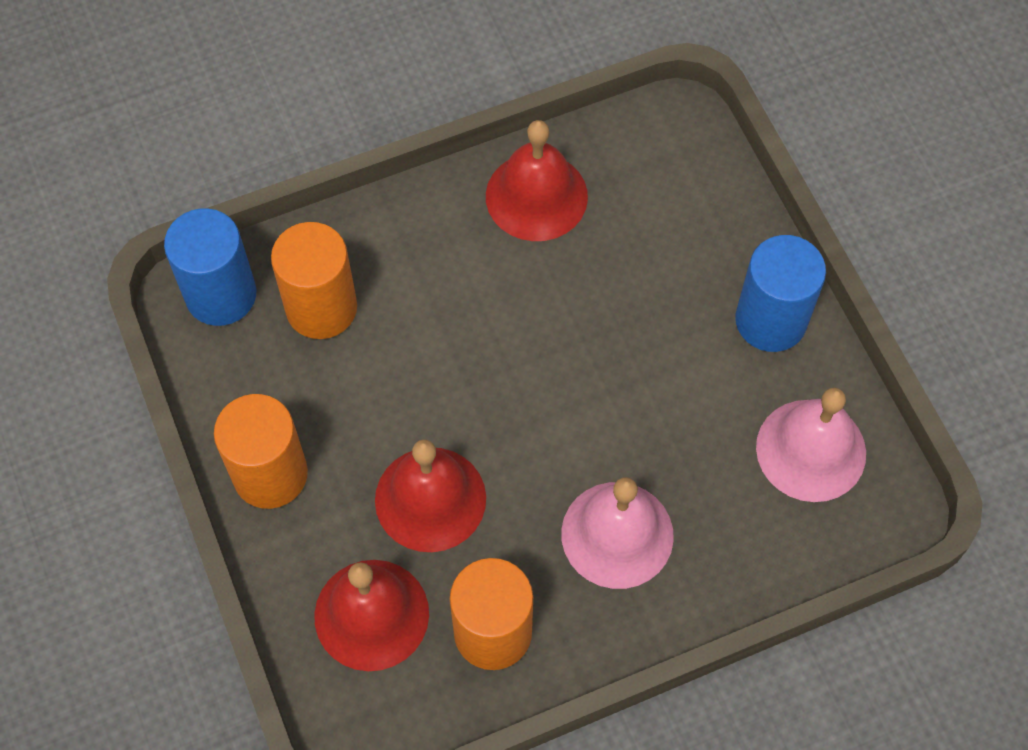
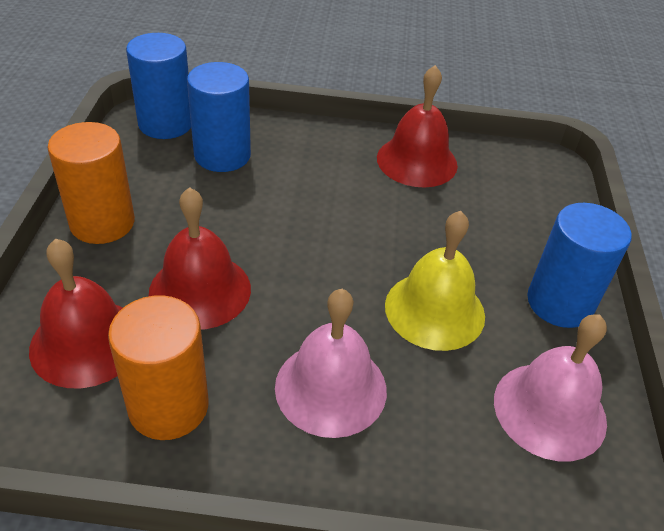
camera: 25 degrees right, 20 degrees down
(321, 308) = (222, 155): orange cylinder -> blue cylinder
(661, 396) = (434, 310): none -> yellow bell

